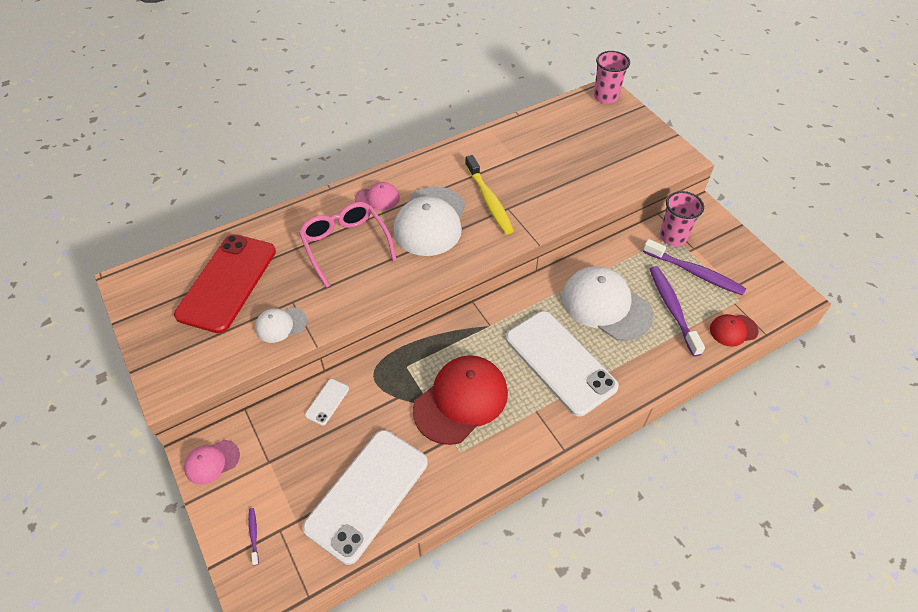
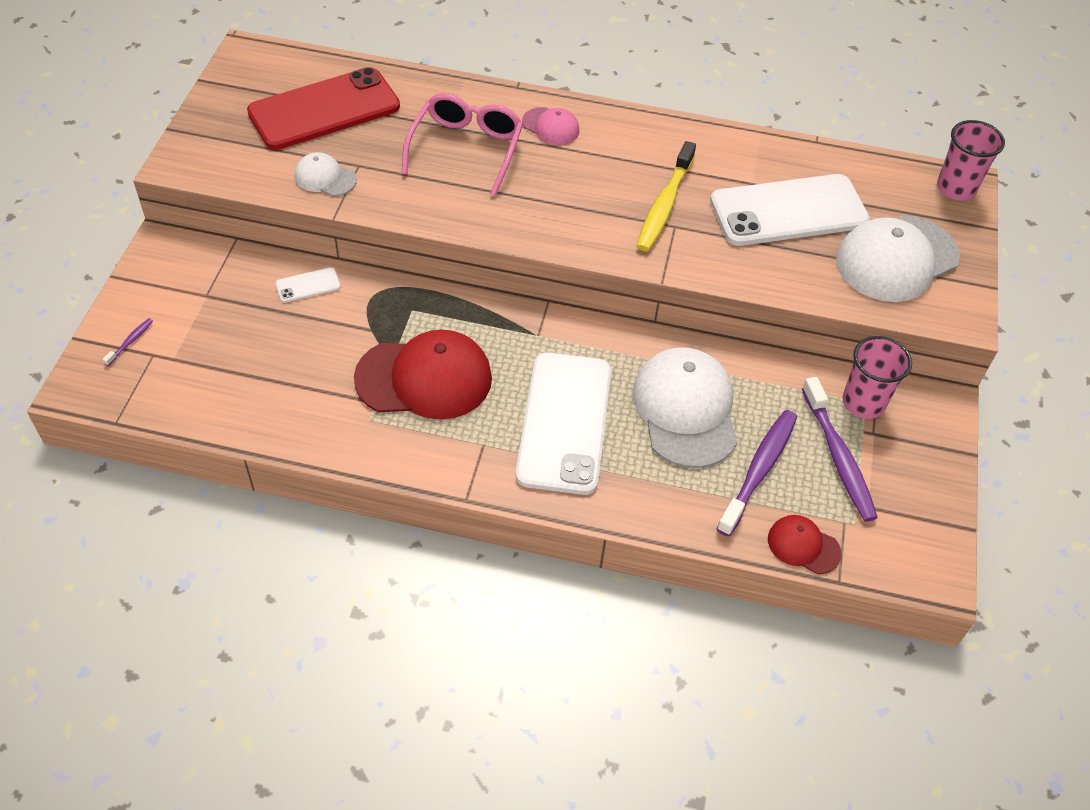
camera: 40 degrees right, 0 degrees up
(212, 462) = (164, 260): pink cap -> none
(367, 494) = (250, 386): white phone -> white phone (788, 211)
(430, 221) = (576, 183): white cap -> white cap (896, 259)

